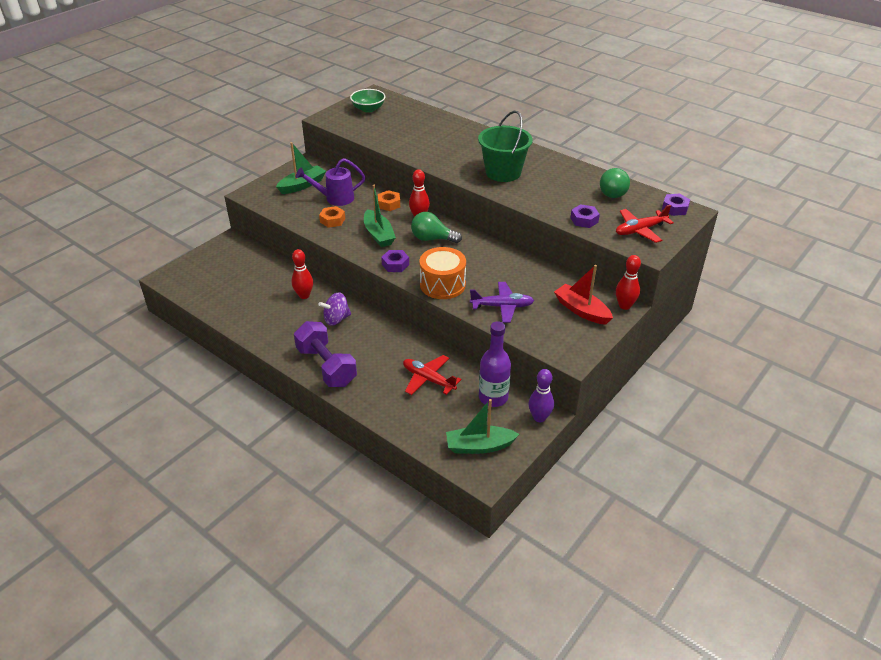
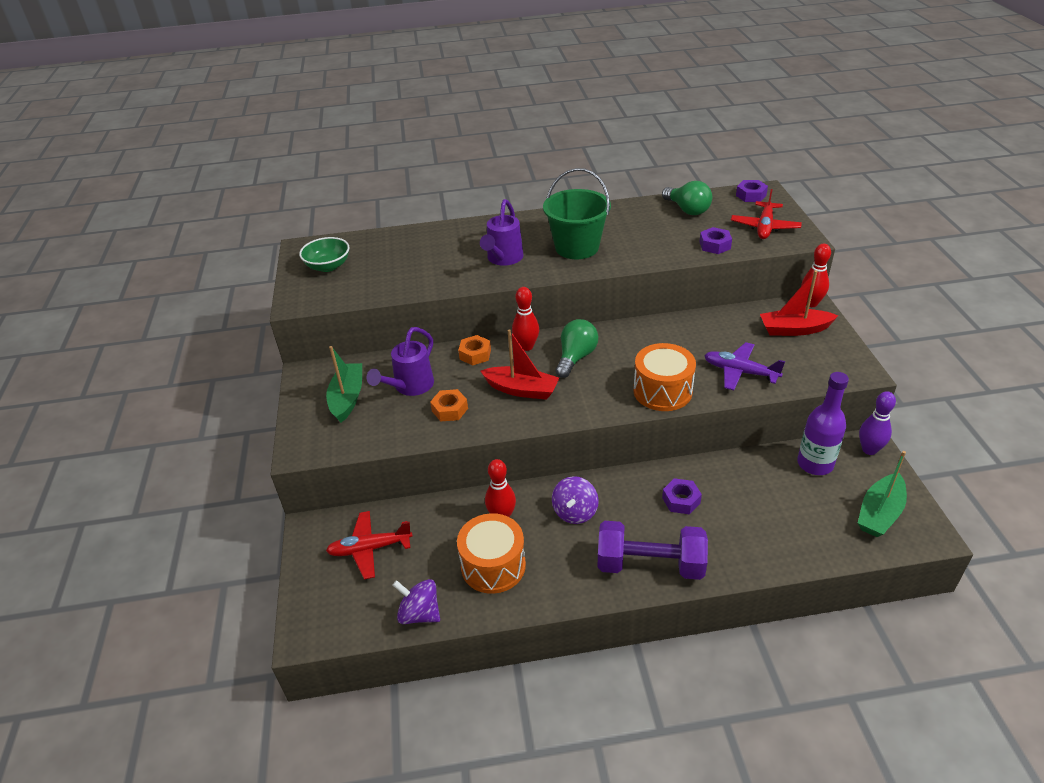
camera: 45 degrees left, 0 degrees up
(211, 304) = (419, 613): none -> purple spinning top
(266, 311) = (493, 566): none -> orange drum
(378, 235) = (521, 390): green boat -> red boat
(395, 264) = (590, 405): purple nut -> purple nut (681, 500)
(428, 379) = (747, 494): red plane -> red plane (370, 549)
(432, 239) = (576, 357): green light bulb -> green light bulb turned 150 degrees clockwise
(453, 155) = (503, 259): none -> purple watering can
(502, 306) = (740, 372): purple plane -> purple plane turned 105 degrees counterclockwise

